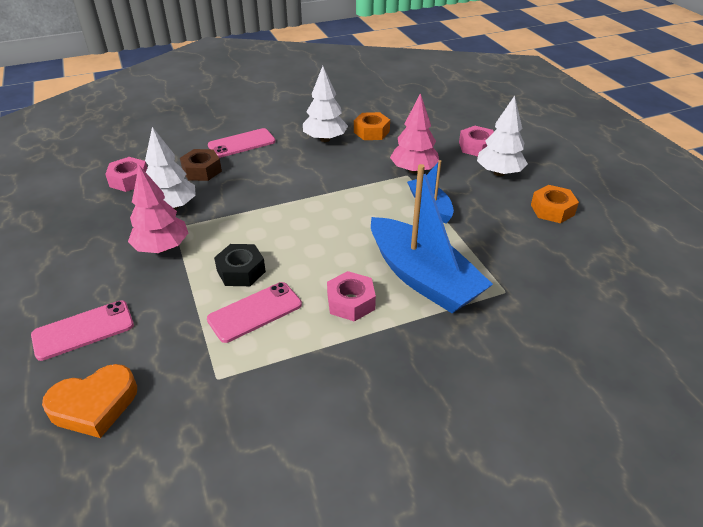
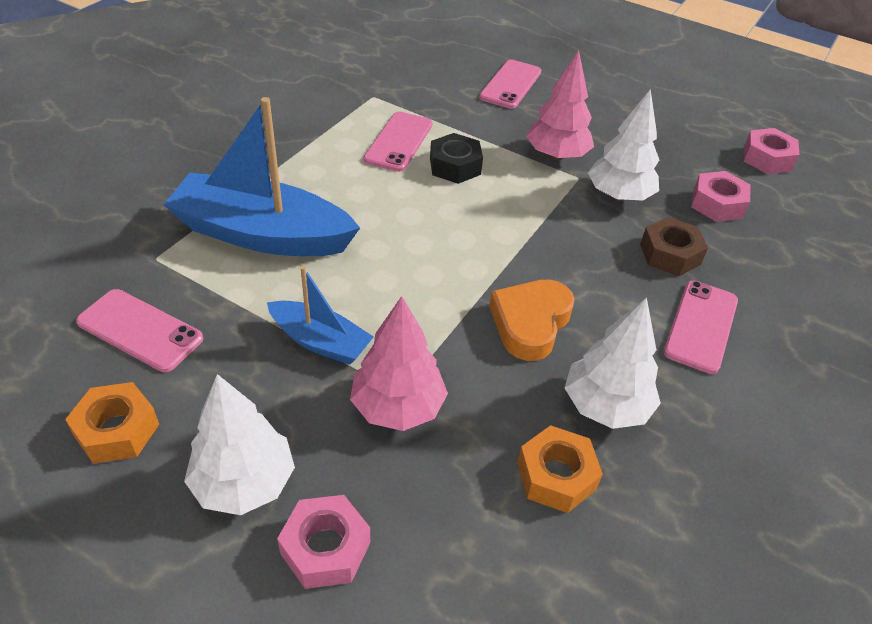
camera: 140 degrees right, 5 degrees up
(94, 405) = (434, 59): orange heart -> orange heart (530, 323)
(351, 302) = (320, 182): pink nut -> pink nut (767, 158)
(529, 249) = (140, 330): none -> pink phone

